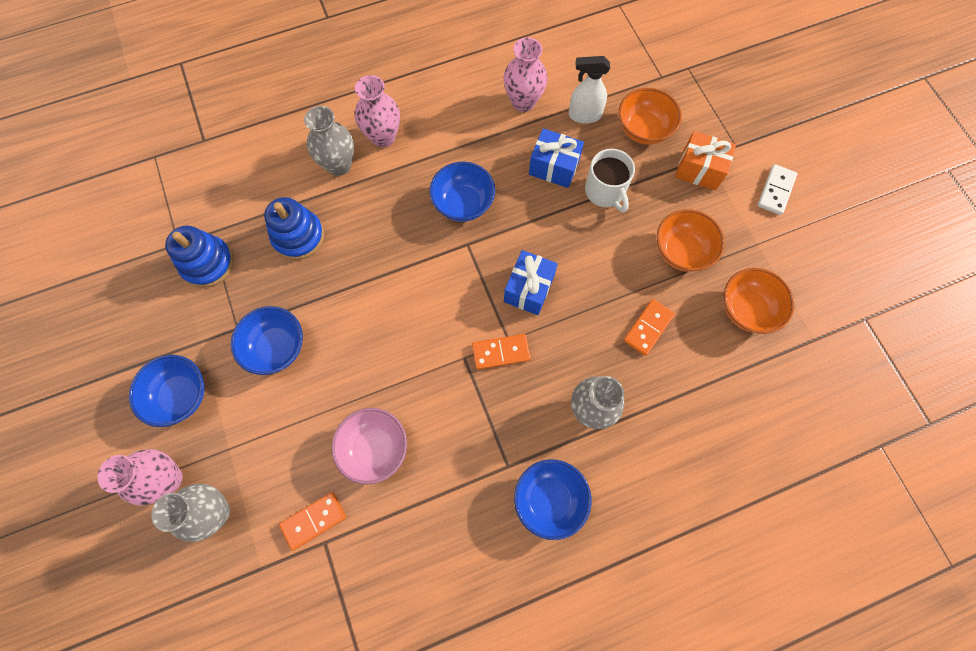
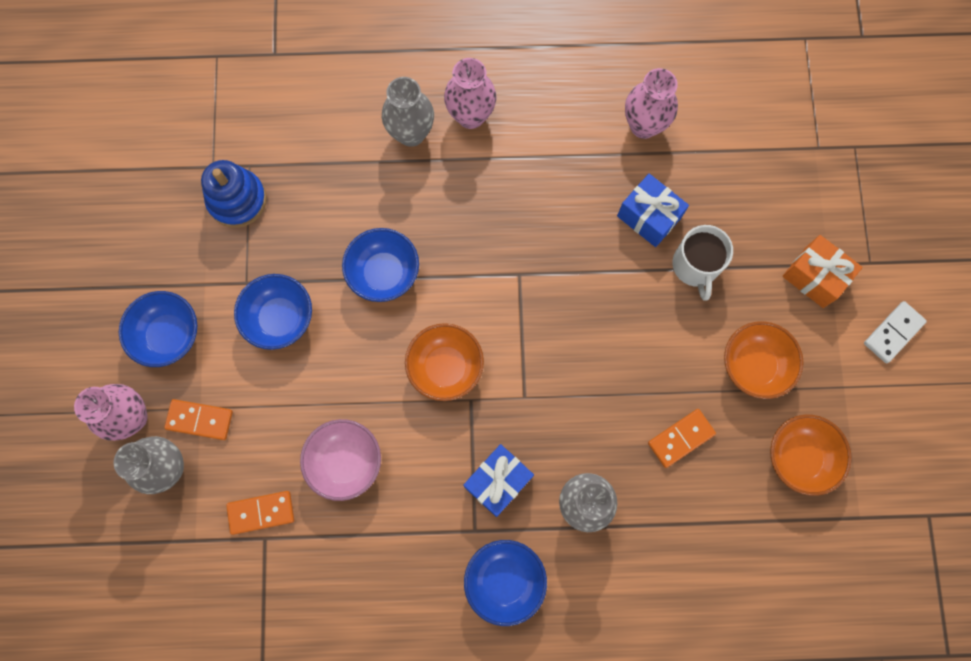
camera: 20 degrees right, 5 degrees up
(298, 236) = (341, 202): blue stacking toy -> none
(463, 203) = (531, 225): blue bowl -> blue bowl (384, 273)
(501, 352) = (511, 408): orange domino -> orange domino (200, 420)
(529, 289) = (567, 349): blue gift -> blue gift (498, 482)
(584, 115) = (707, 165): white spray bottle -> none
(643, 130) = (769, 206): orange bowl -> orange bowl (445, 367)

